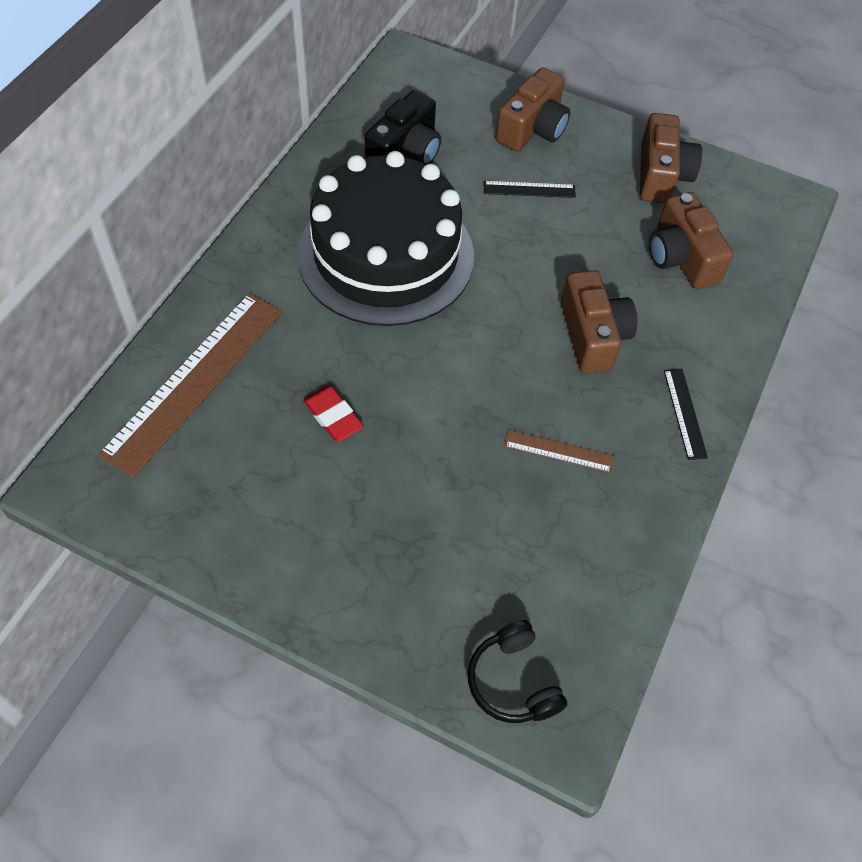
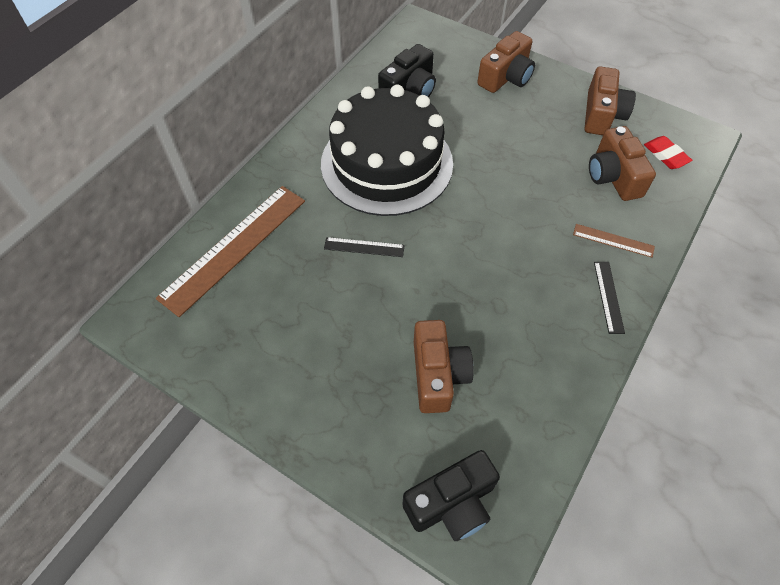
camera: 10 degrees right, 0 degrees up
(333, 416) = (333, 281): red eraser -> red eraser (666, 155)
(513, 681) = (452, 503): black headphones -> black camera
(529, 189) = (499, 121): black ruler -> black ruler (364, 247)
(559, 451) = (505, 320): brown ruler -> brown ruler (613, 240)
(593, 335) = (539, 232): brown camera -> brown camera (438, 374)

